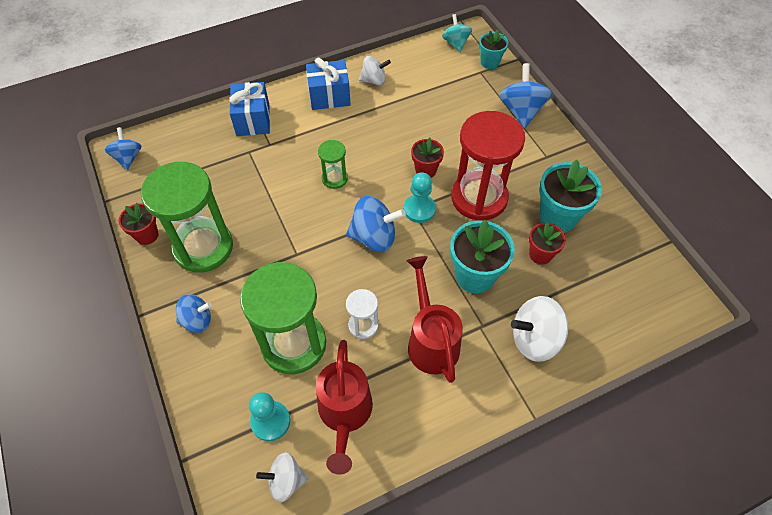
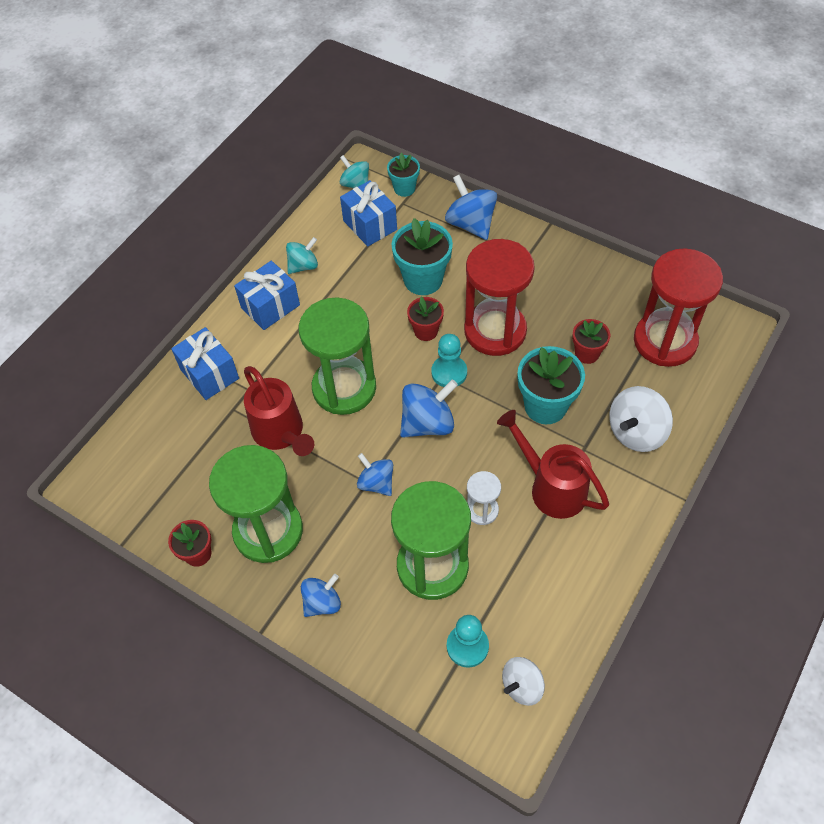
camera: 30 degrees left, 0 degrees up
(128, 158) = (105, 488): blue spinning top -> blue spinning top (376, 483)
(334, 178) = (344, 388): green hourglass -> green hourglass, size x2.12
(344, 414) = (527, 598): red watering can -> red watering can (281, 433)
(374, 80) = (303, 266): white spinning top -> turquoise spinning top
(444, 76) = (370, 225): none -> blue gift
(558, 217) = (577, 310): turquoise flower pot -> turquoise flower pot (423, 280)
(616, 281) = (665, 341): none -> red hourglass

